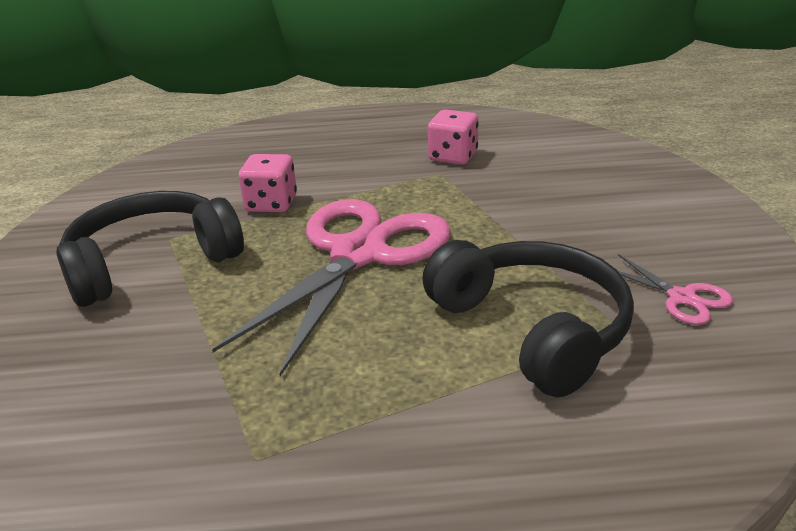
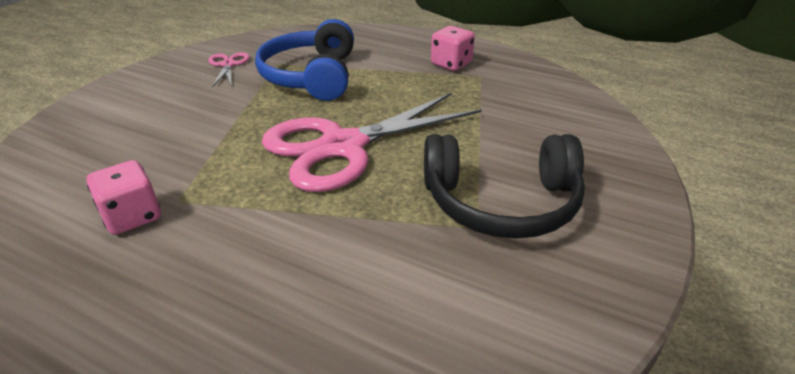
camera: 150 degrees left, 5 degrees up
(271, 204) = (358, 230): pink dice -> pink dice (451, 64)
(533, 329) = (311, 76): black headphones -> blue headphones

